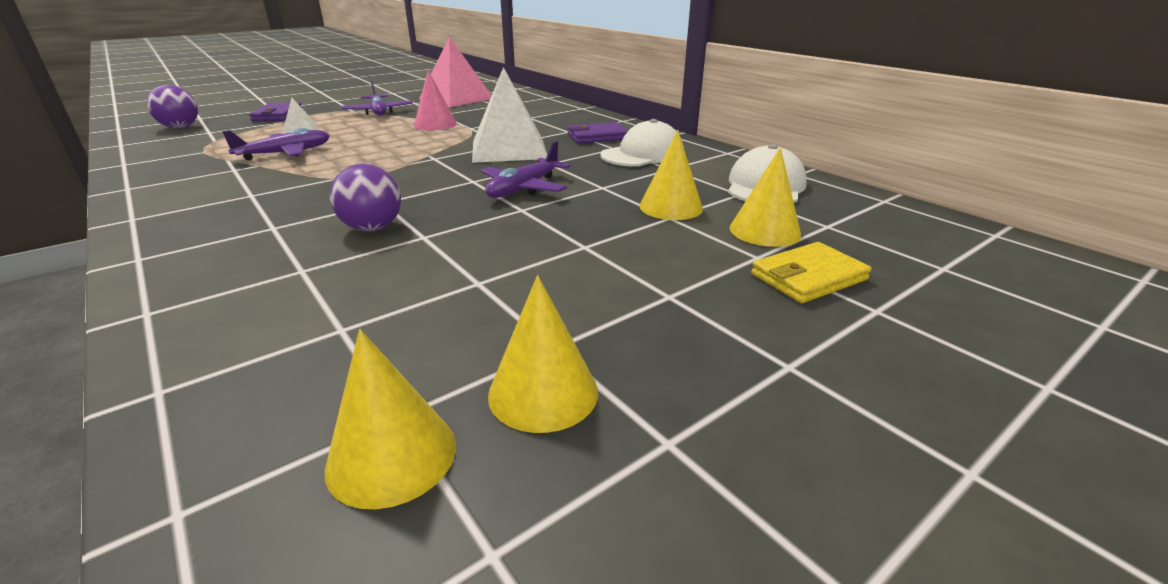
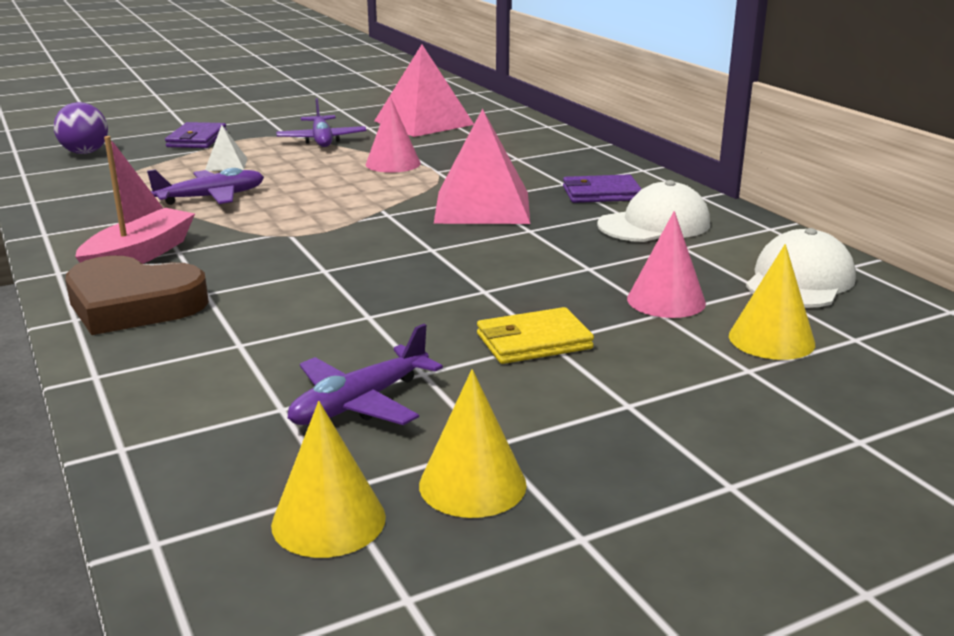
camera: 10 degrees right, 5 degrees down
(200, 242) = (133, 304): none -> brown heart
(214, 200) = (139, 255): none -> pink boat
(372, 228) = (313, 302): purple ball -> none
(509, 149) = (482, 207): white pyramid -> pink pyramid
(524, 188) = (491, 263): purple plane -> purple plane (359, 403)
(670, 207) = (666, 300): yellow cone -> pink cone
(808, 277) = (798, 398): yellow wallet -> yellow wallet (533, 341)

